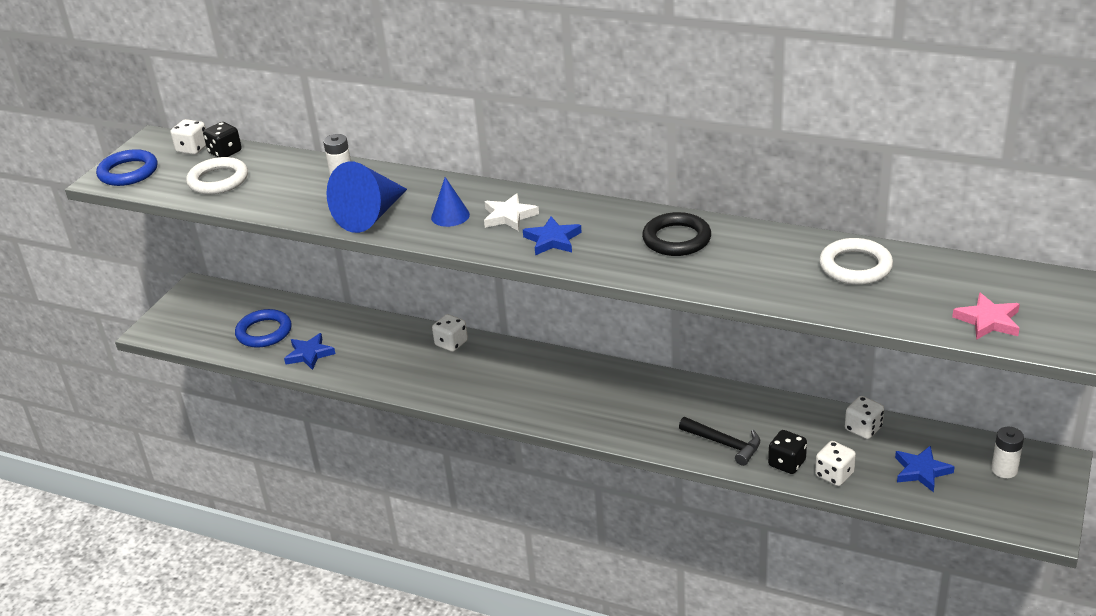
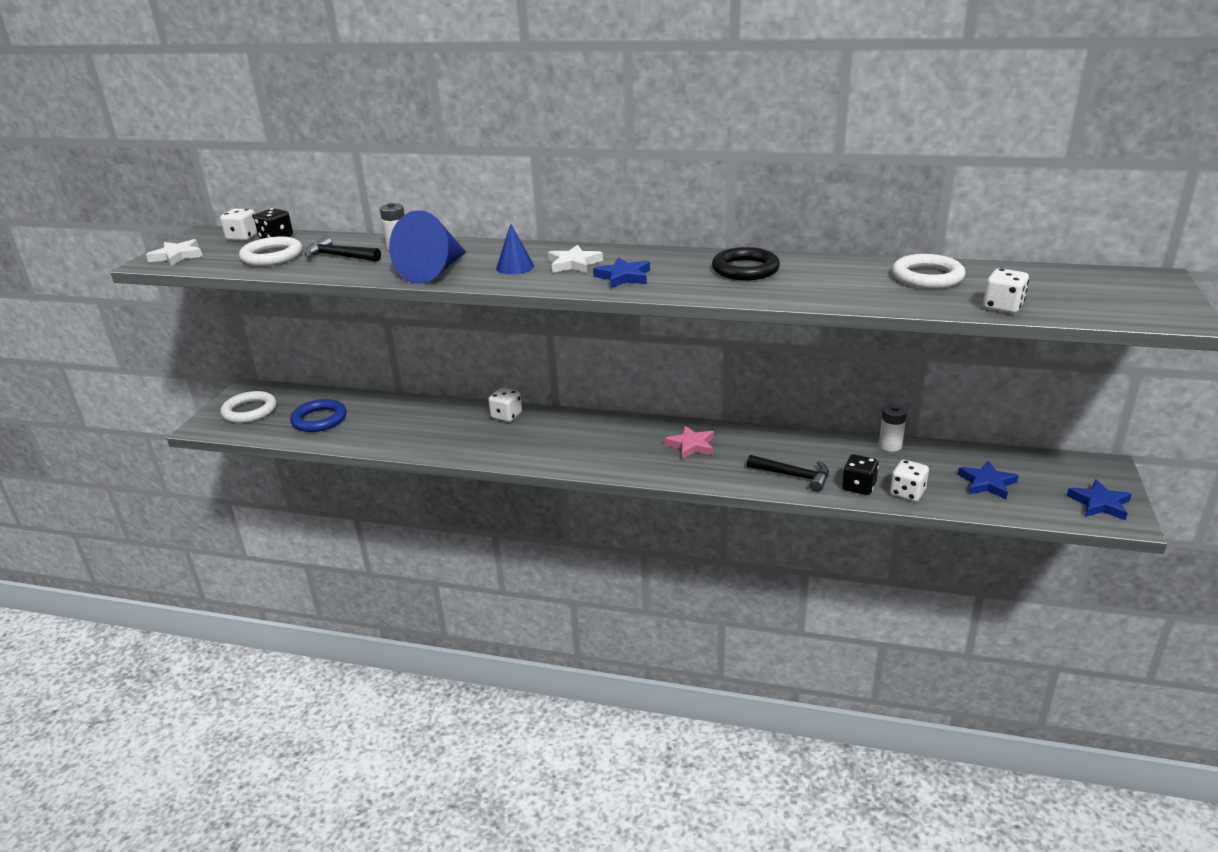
camera: 10 degrees left, 5 degrees down
(128, 172) = (177, 256): blue ring -> white star
(197, 315) = (250, 411): none -> white ring
(282, 186) = (339, 256): none -> black hammer
(309, 354) = (367, 434): blue star -> blue star (1099, 503)
(863, 429) = (918, 454): white dice -> white dice (1002, 307)
(988, 321) = (1079, 305): pink star -> pink star (691, 445)
(1004, 470) = (1061, 476): white battery -> white battery (890, 445)

